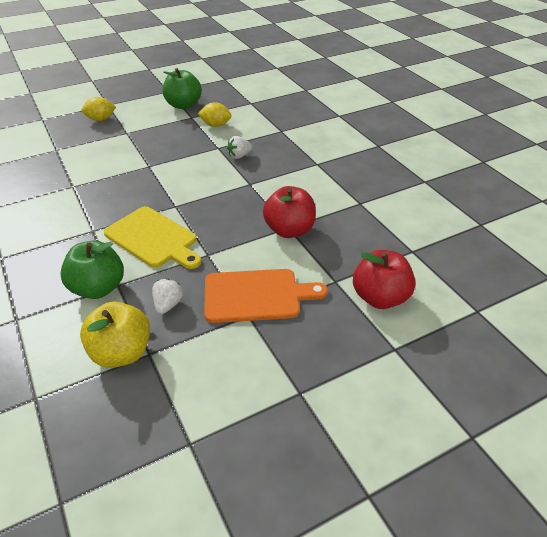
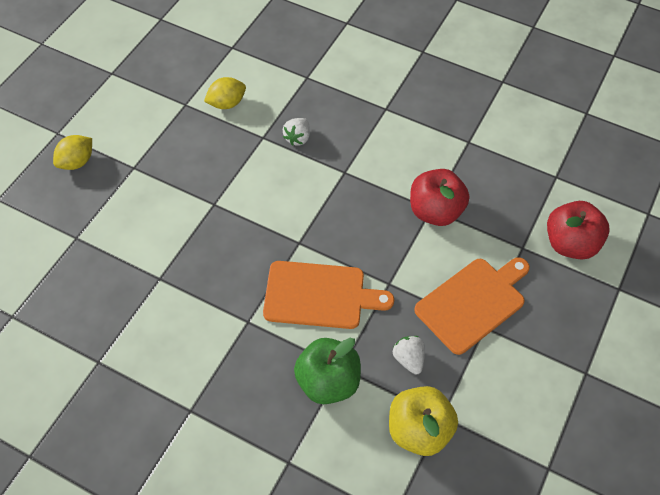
camera: 35 degrees left, 15 degrees up
(153, 238) = (319, 295): yellow cutting board -> orange cutting board
(183, 105) = (156, 89): green apple -> none

